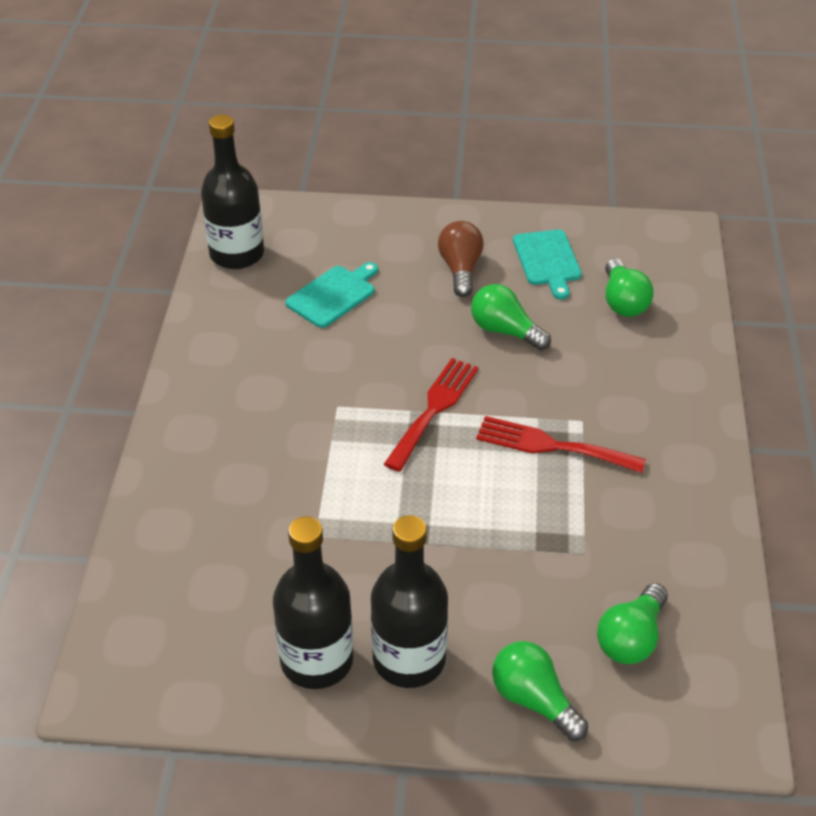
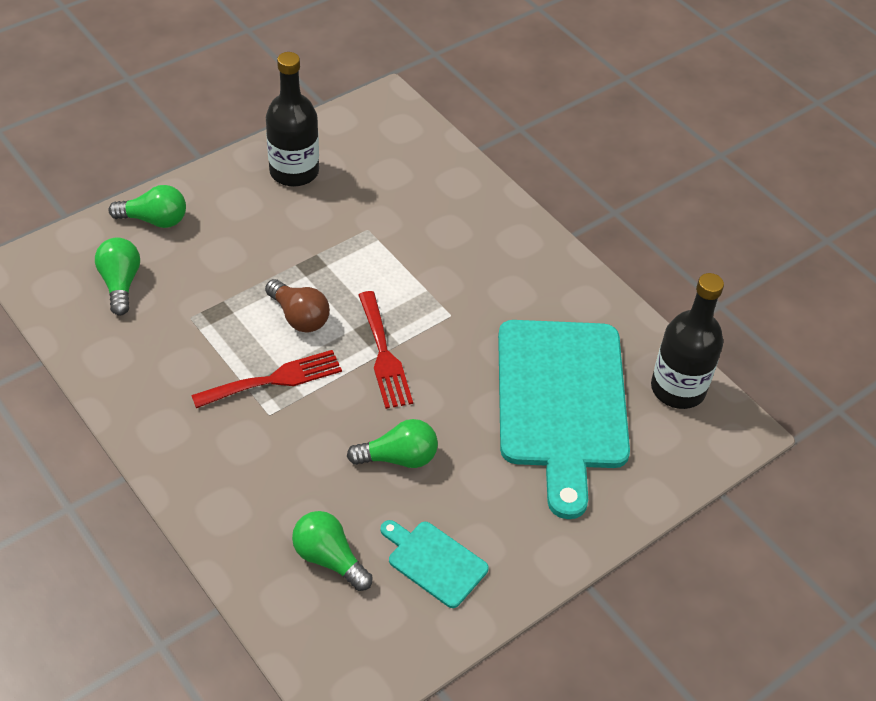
camera: 135 degrees right, 5 degrees up
(333, 295) = (562, 401): turquoise cutting board -> turquoise cutting board, size x2.24
(409, 659) = (244, 200): black bottle -> none
(460, 269) = (496, 497): brown light bulb -> brown light bulb (299, 317)

